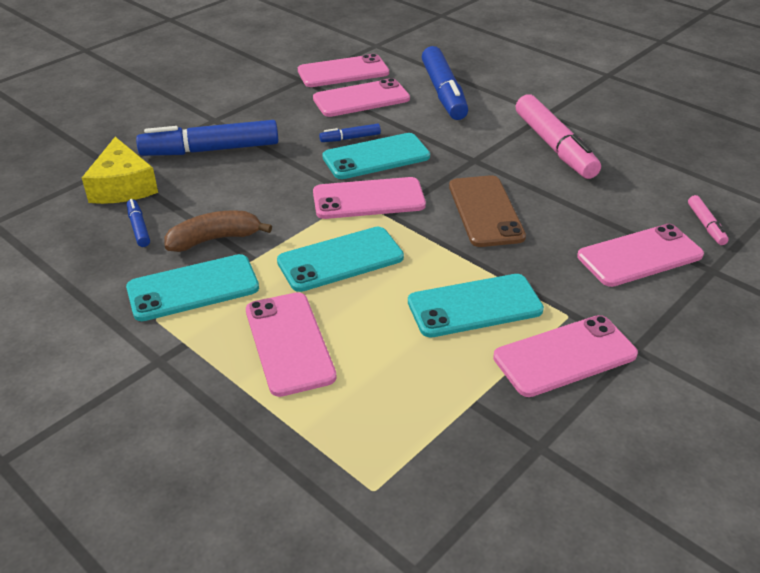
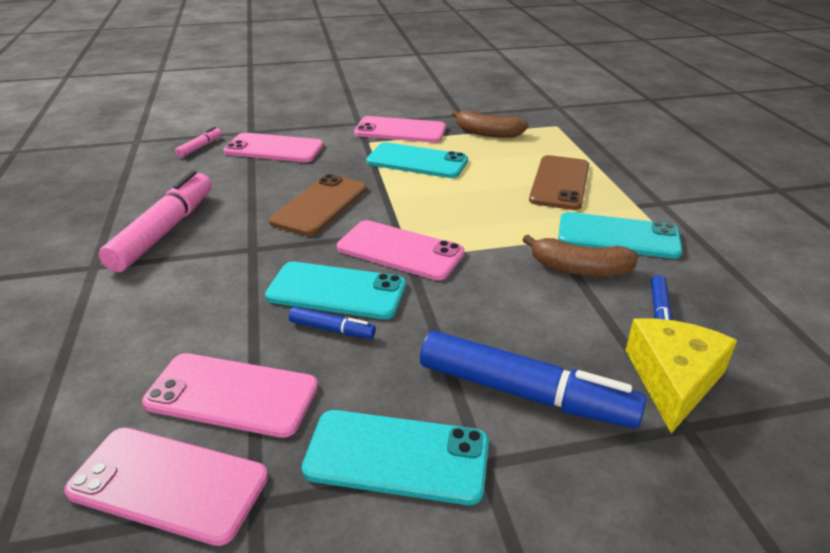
camera: 145 degrees left, 5 degrees down
(289, 343) = (560, 183): pink phone -> brown phone
(340, 260) = (478, 214): turquoise phone -> turquoise phone (397, 456)
(443, 93) = (123, 351): blue marker -> none
(453, 409) = (487, 133): none -> brown banana

